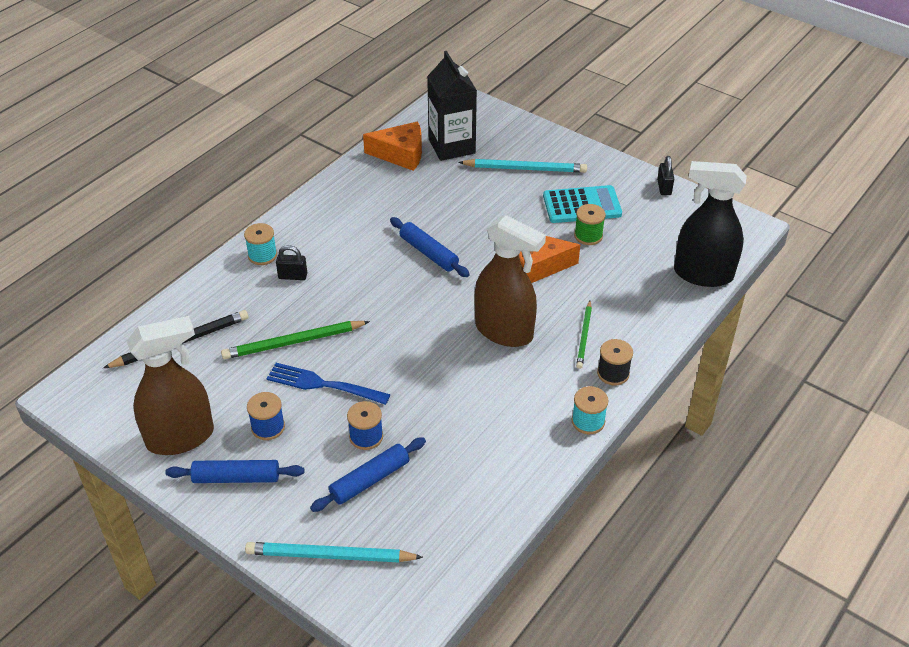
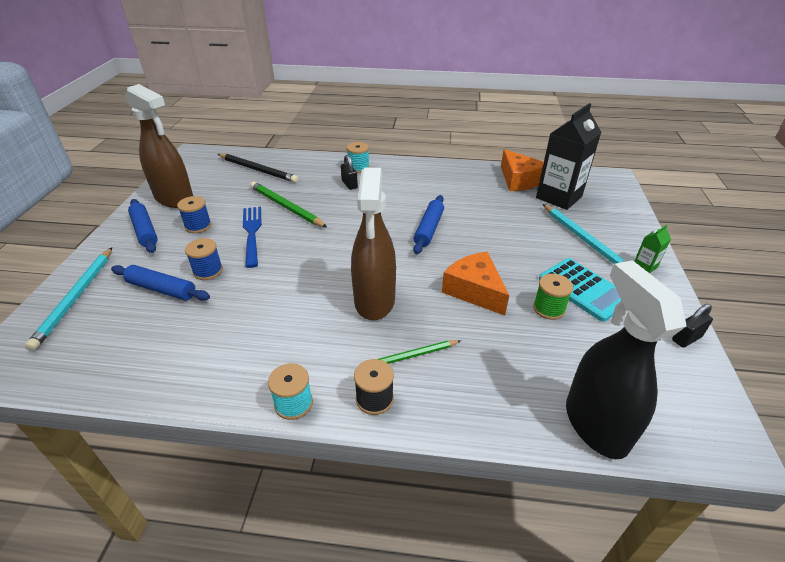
camera: 60 degrees right, 5 degrees down
(330, 556) = (76, 298): turquoise pencil -> turquoise pencil turned 150 degrees counterclockwise
(581, 158) = (645, 266): none -> green carton

